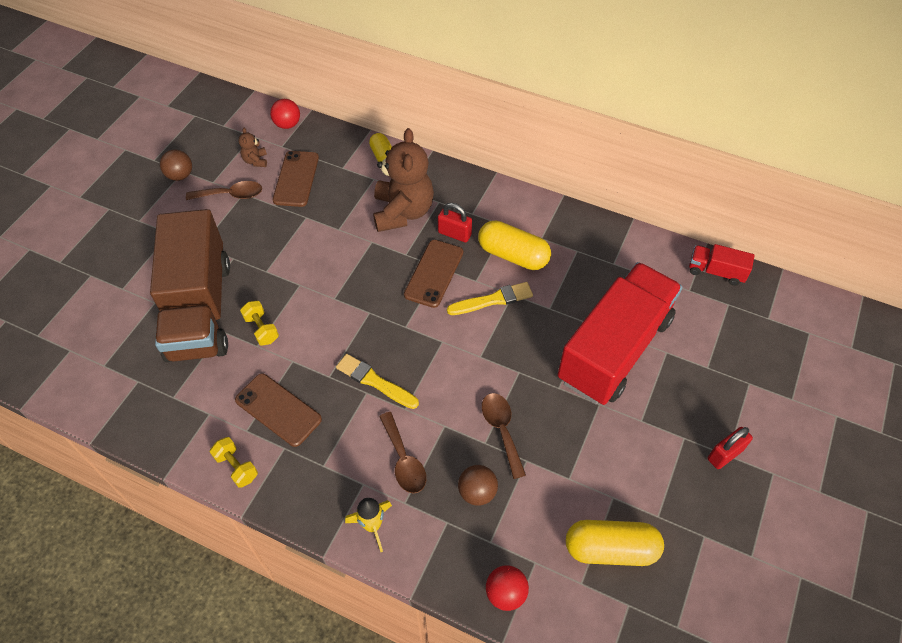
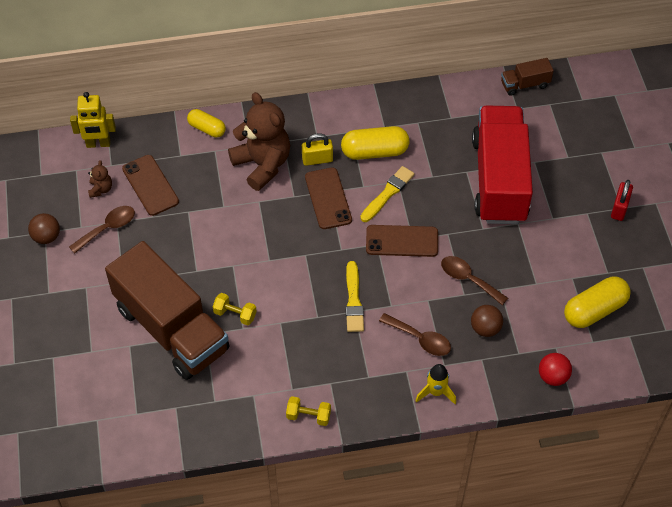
camera: 35 degrees left, 0 degrees up
(255, 161) = (101, 189): brown teddy bear -> brown teddy bear turned 135 degrees counterclockwise
(278, 410) = (302, 361): brown phone -> brown phone (402, 241)
(287, 124) = (98, 144): red ball -> yellow robot
(375, 381) = (353, 300): yellow brush -> yellow brush turned 90 degrees counterclockwise
(454, 234) = (317, 159): red padlock -> yellow padlock
(716, 272) = (525, 84): red truck -> brown truck

